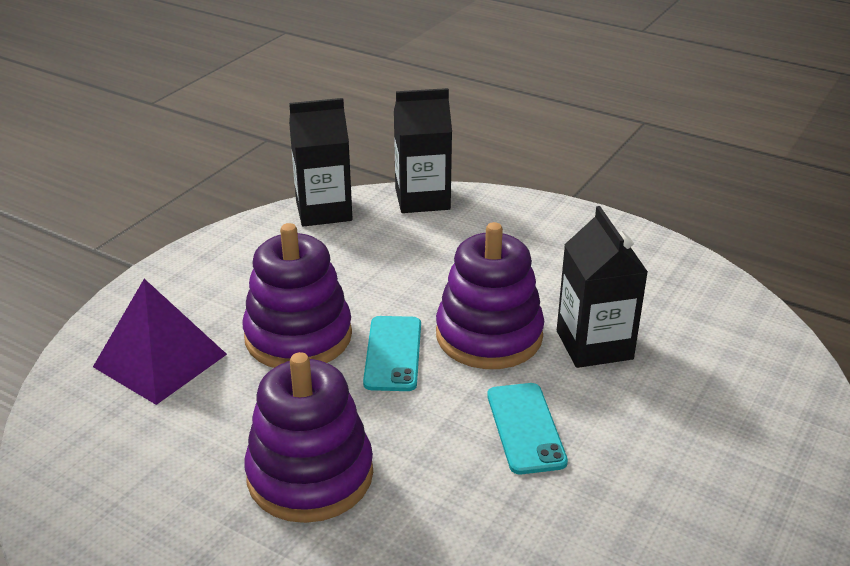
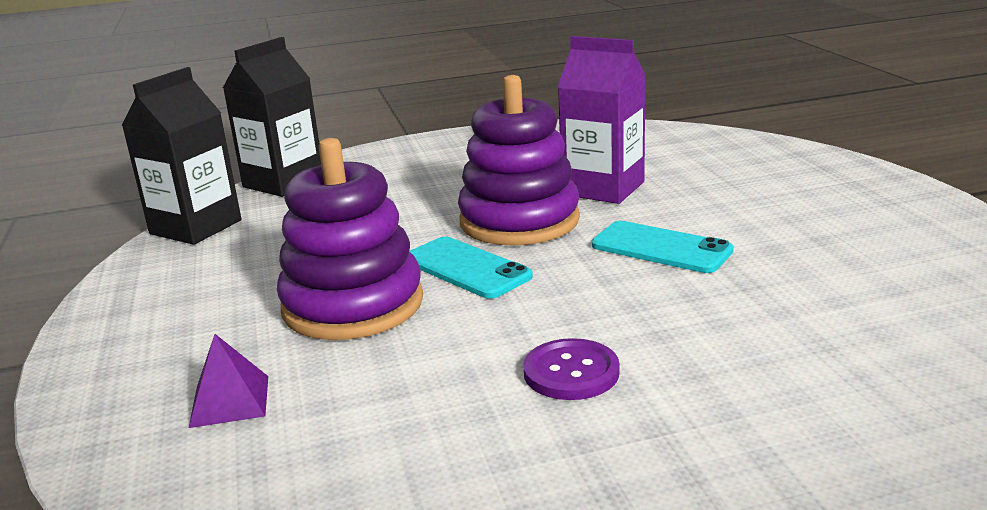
camera: 45 degrees left, 10 degrees down
(160, 360) = (229, 401): purple pyramid -> purple pyramid, size x0.51
(310, 475) = (571, 372): purple stacking toy -> purple button
(594, 345) = (603, 188): black carton -> purple carton

